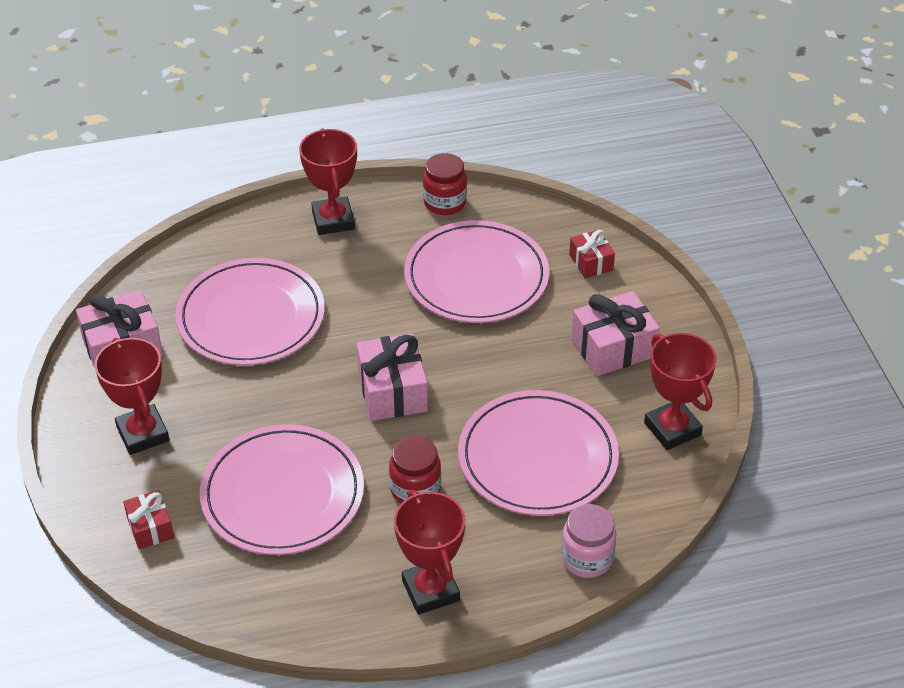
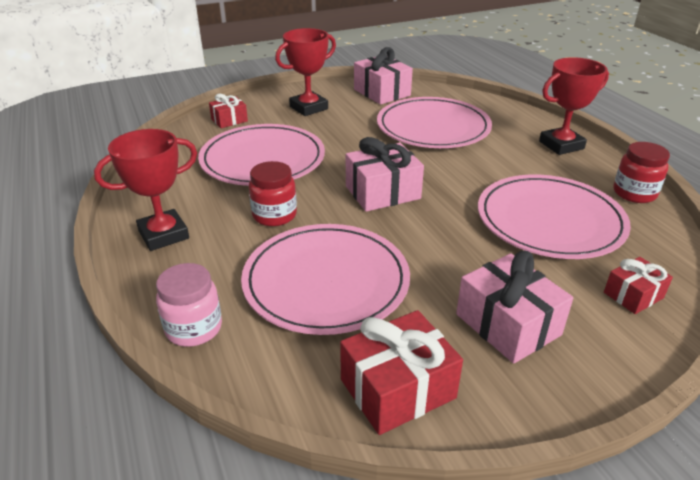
camera: 80 degrees right, 10 degrees down
(672, 429) = (398, 389): red trophy -> red gift

